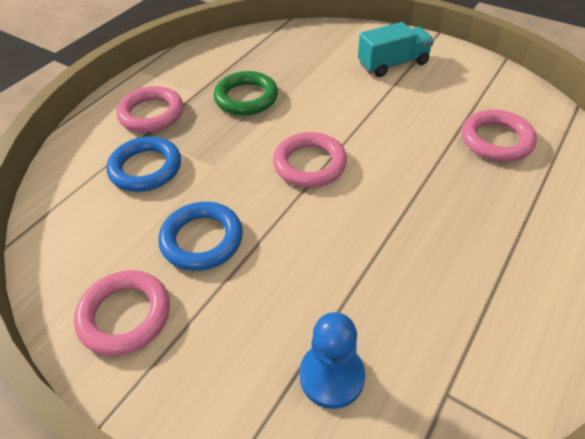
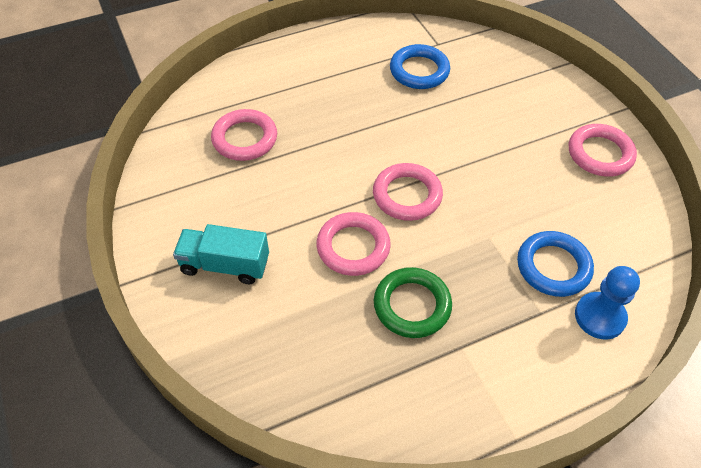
camera: 150 degrees left, 5 degrees up
(151, 114) = (525, 340): pink ring -> pink ring (353, 247)
(202, 239) = (528, 177): blue ring -> blue ring (419, 71)
(331, 376) = (490, 73): blue pawn -> blue pawn (600, 317)

